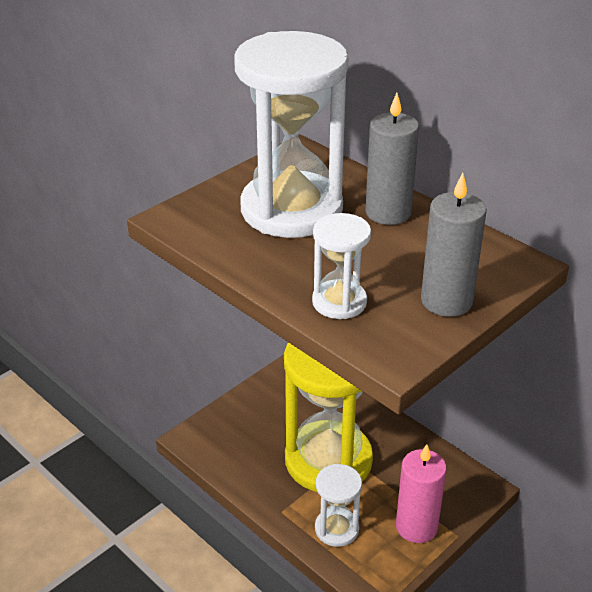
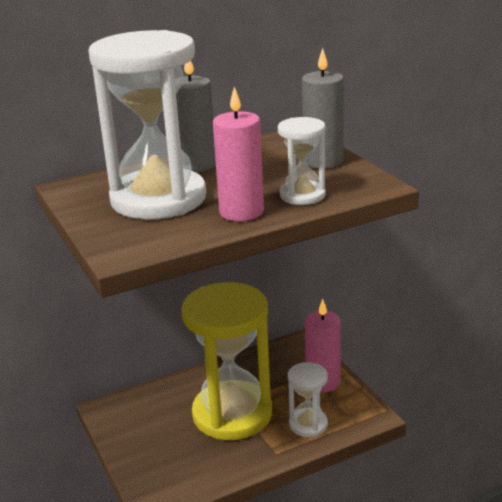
camera: 70 degrees left, 10 degrees down
(280, 268) = (241, 212): none -> pink candle

